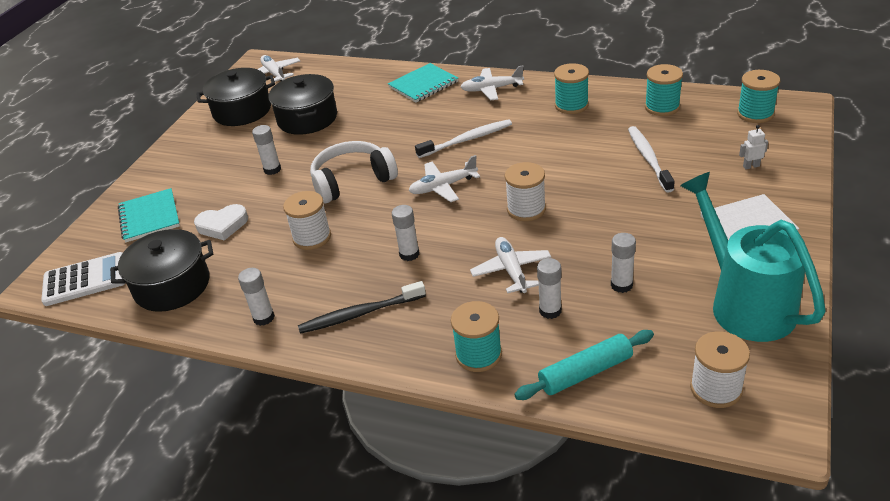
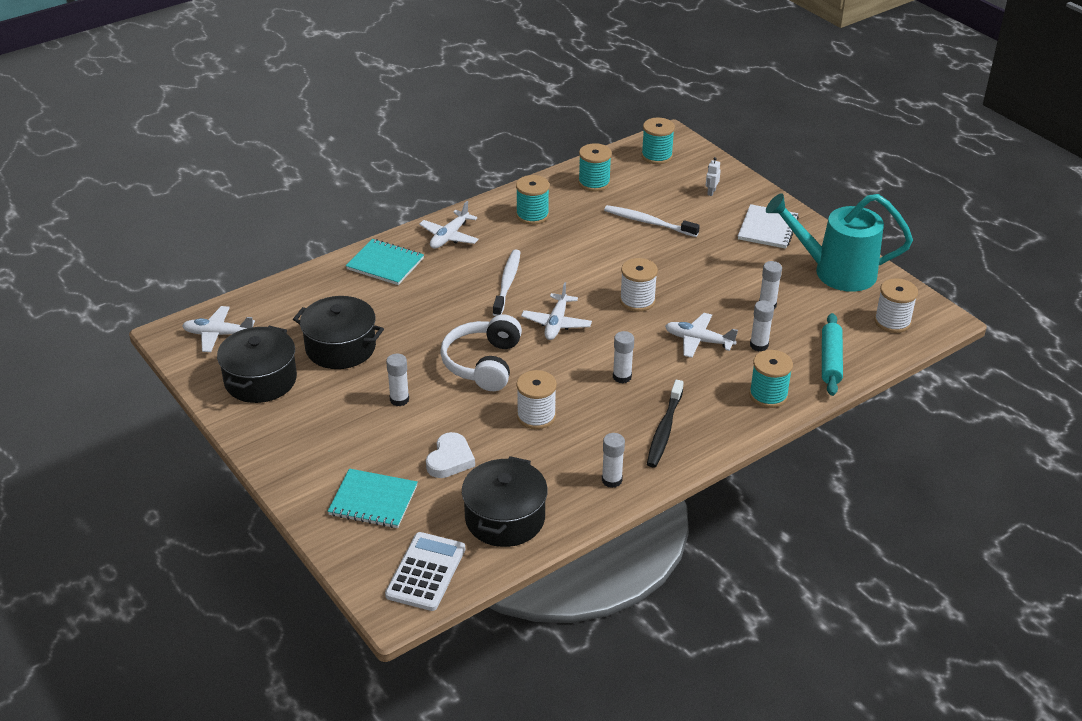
camera: 60 degrees left, 0 degrees up
(423, 85) = (385, 264): turquoise notebook -> turquoise notebook turned 60 degrees counterclockwise

